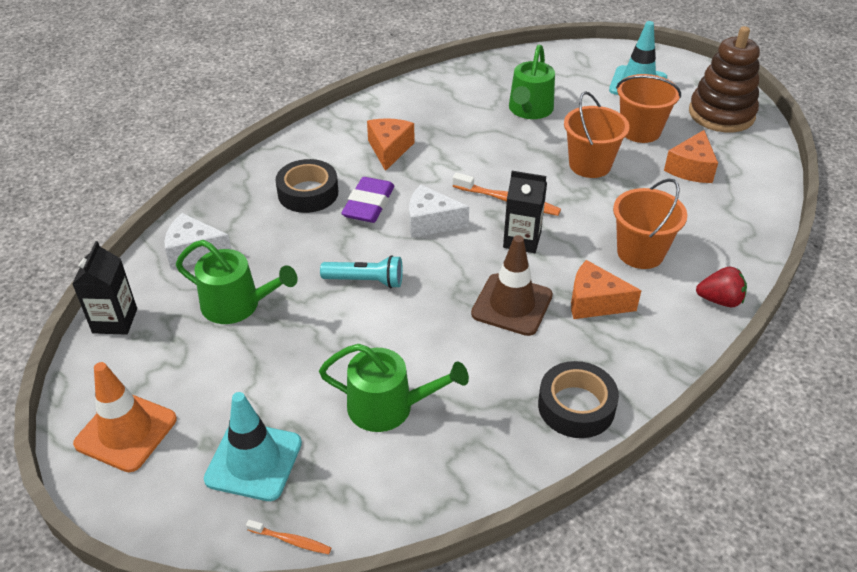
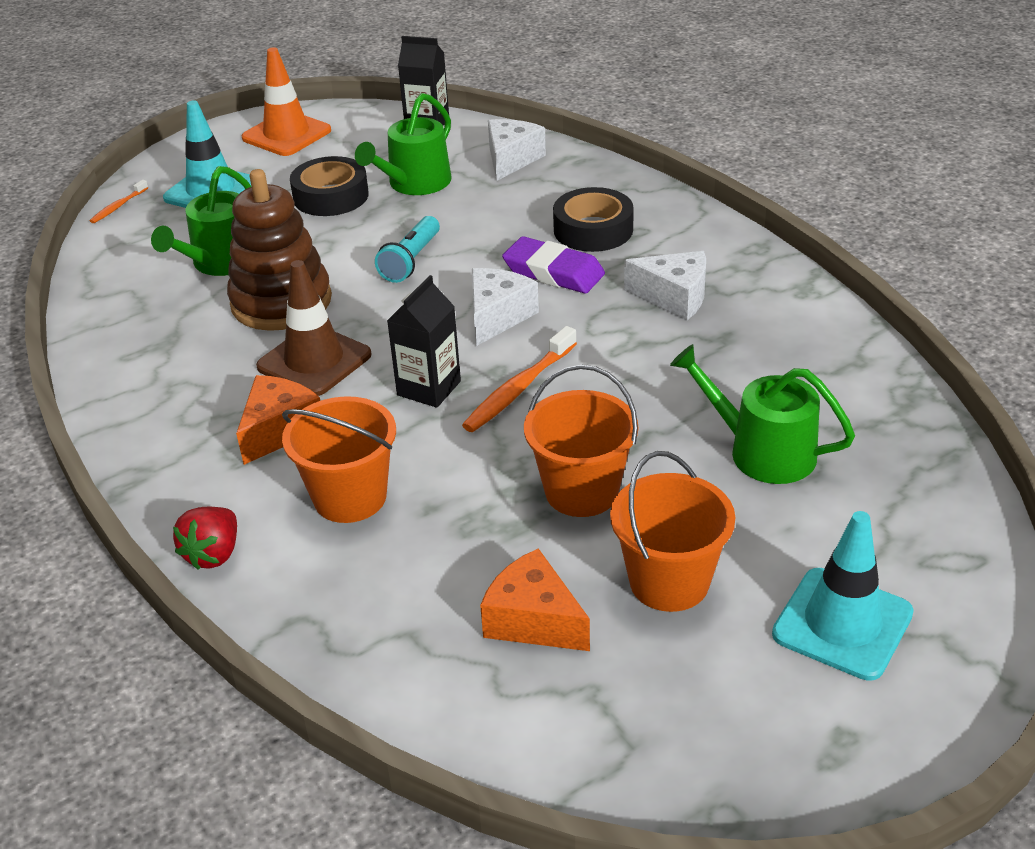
camera: 105 degrees right, 5 degrees down
(389, 149) = (674, 297): orange cheese -> white cheese
(576, 406) = (135, 382): black tape -> black tape (331, 196)
(721, 114) = (707, 732): brown stacking toy -> brown stacking toy (281, 302)

